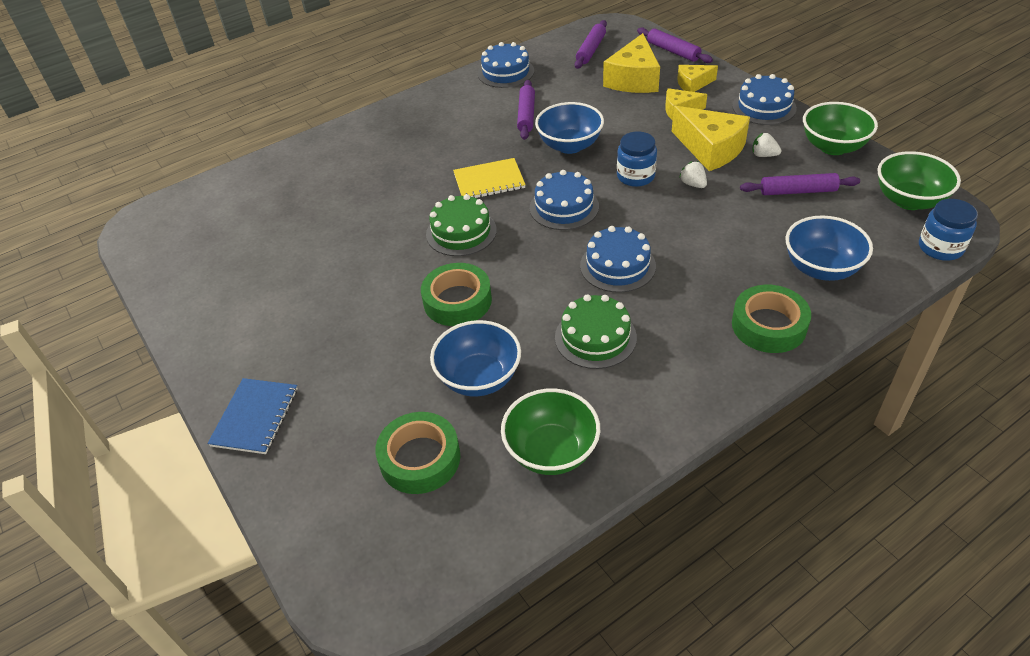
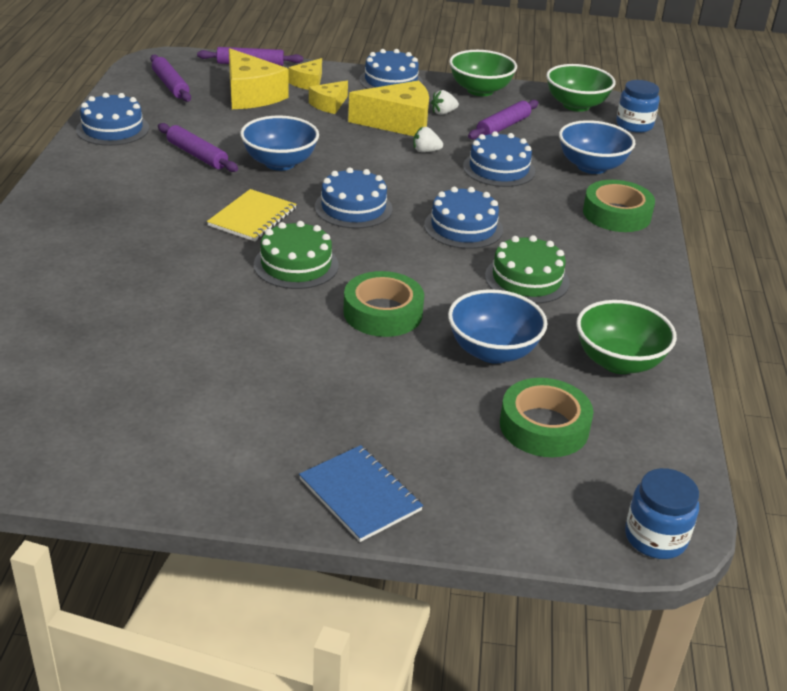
camera: 55 degrees left, 10 degrees down
(635, 176) = (373, 163): blue jar -> blue jar (655, 537)
(729, 229) = (499, 169): none -> blue cake

